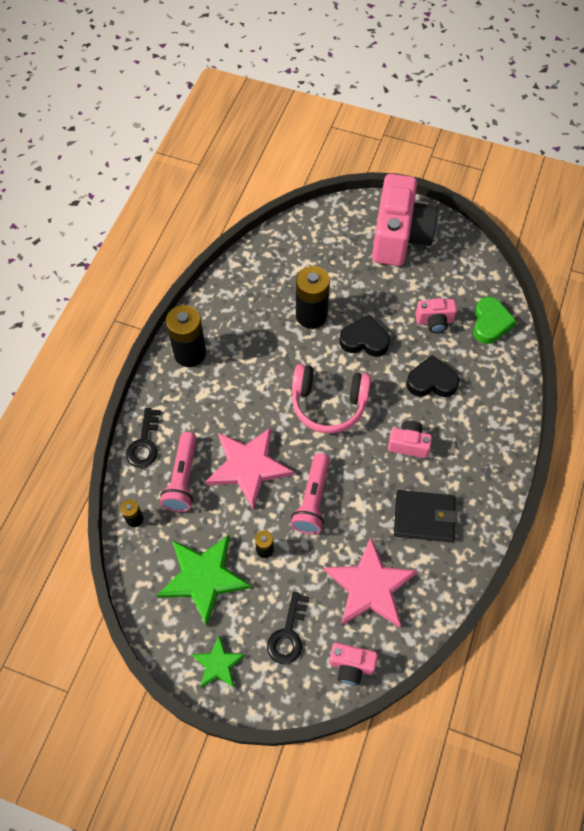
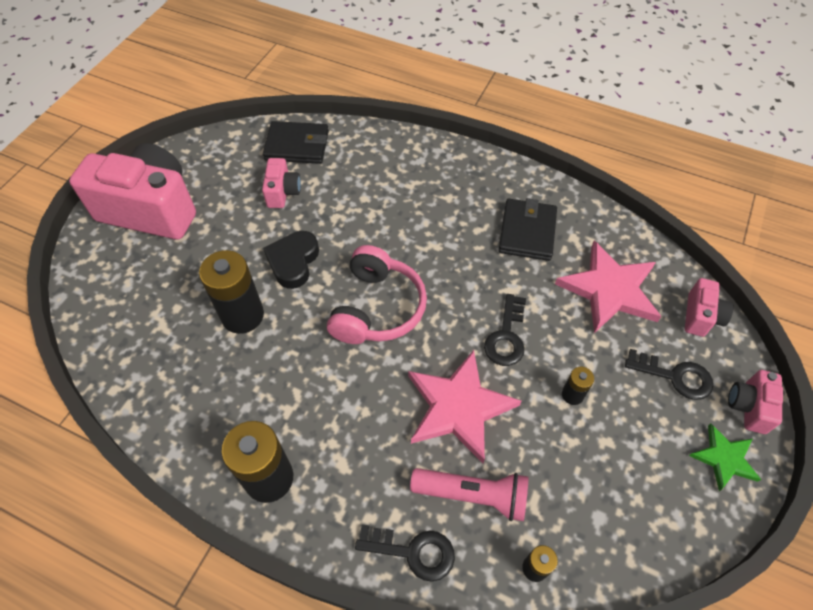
camera: 85 degrees left, 5 degrees down
(204, 578) = (615, 471): green star -> none
(312, 500) = (506, 336): pink flashlight -> black key
(408, 444) = (439, 235): pink camera -> pink camera (749, 407)
(431, 381) = (361, 205): black heart -> none
(490, 323) = (297, 145): green heart -> black wallet

